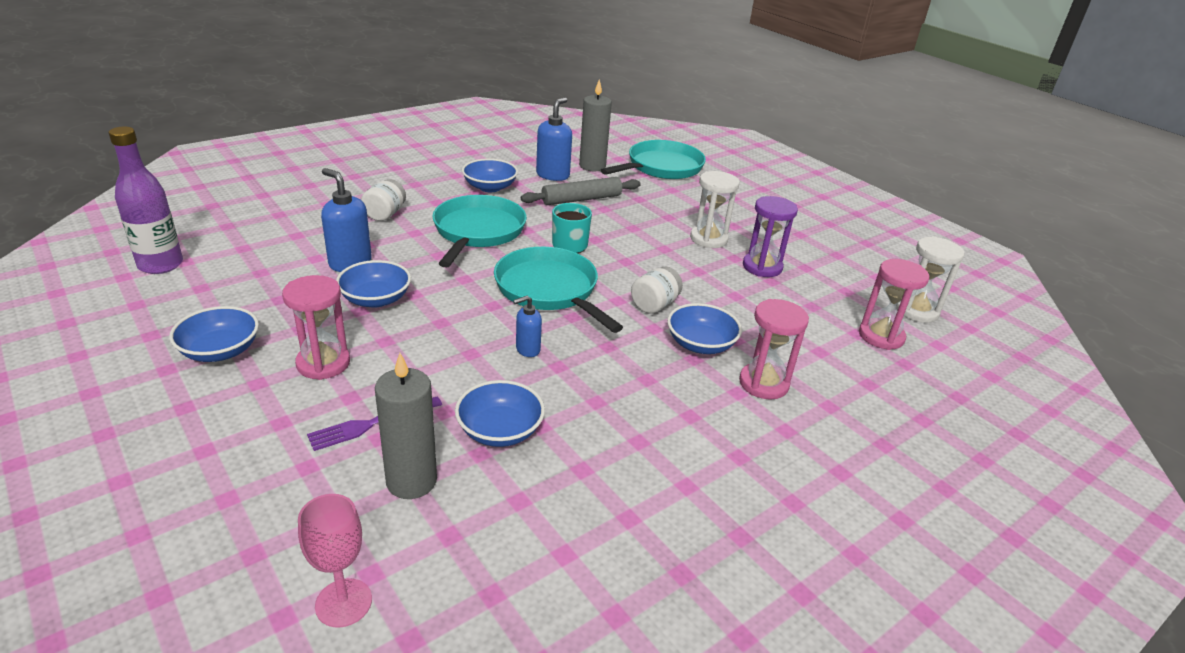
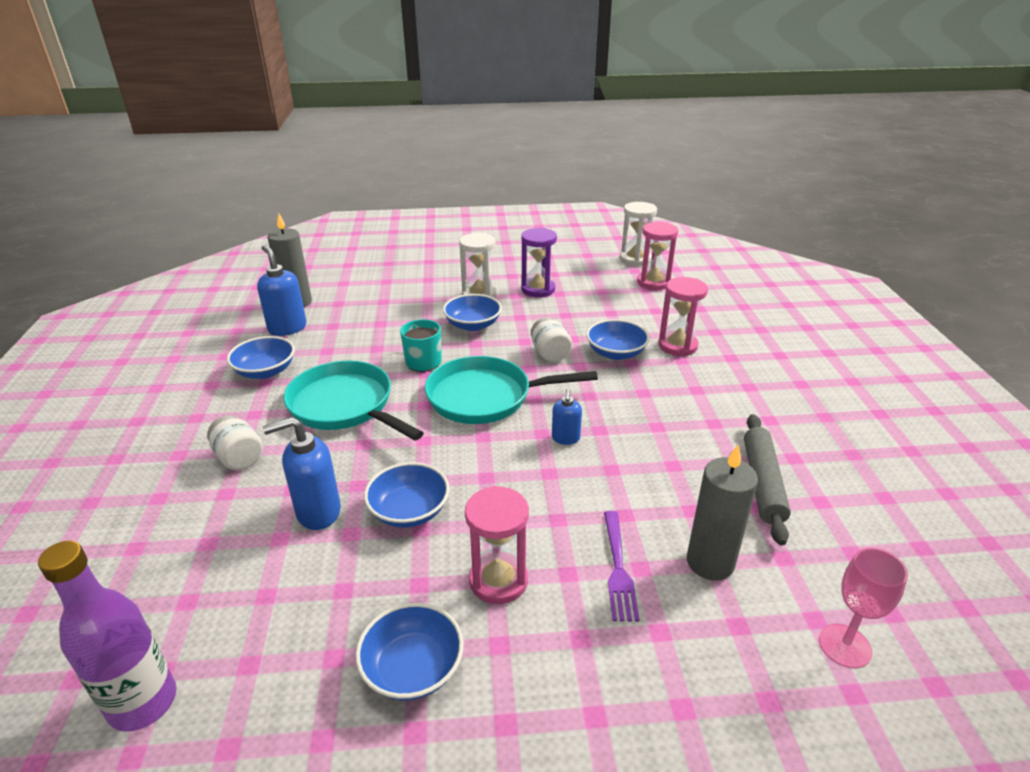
camera: 55 degrees left, 0 degrees up
(500, 431) = (668, 489): blue bowl -> blue bowl (473, 325)
(581, 199) = (351, 329): grey rolling pin -> grey rolling pin (763, 483)
(661, 167) = (343, 271): turquoise pan -> none

